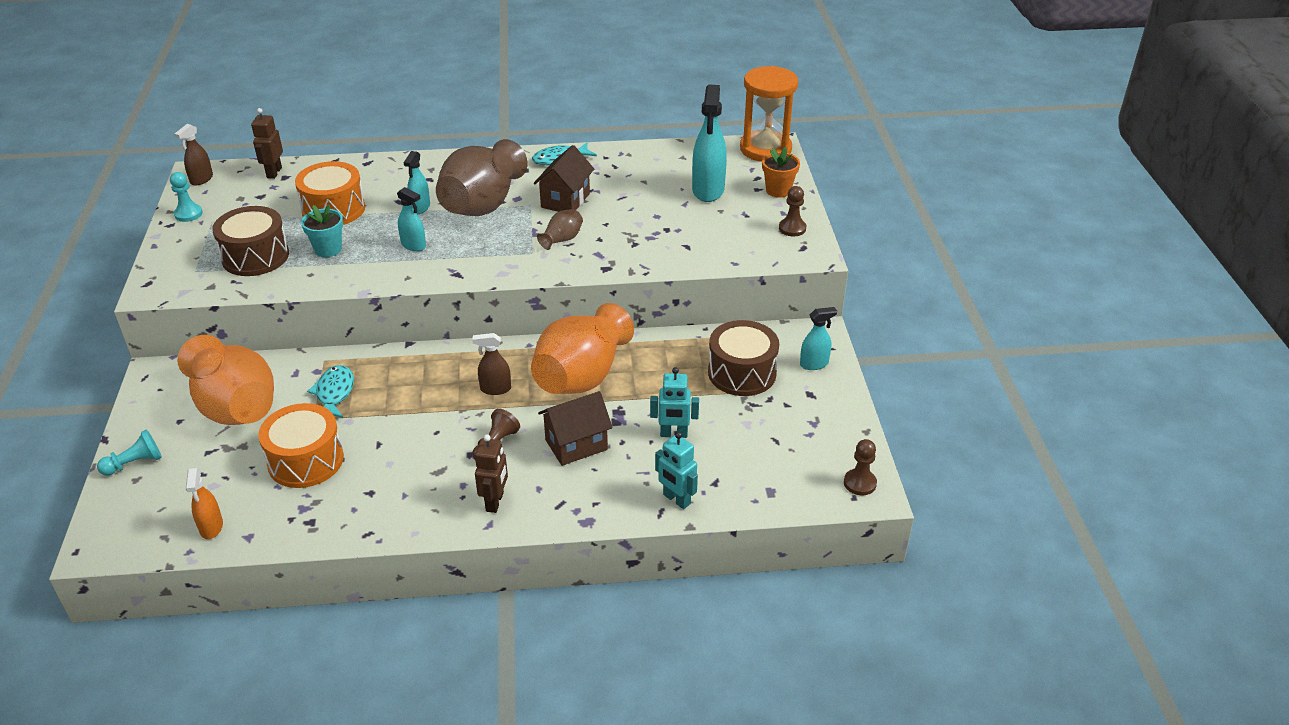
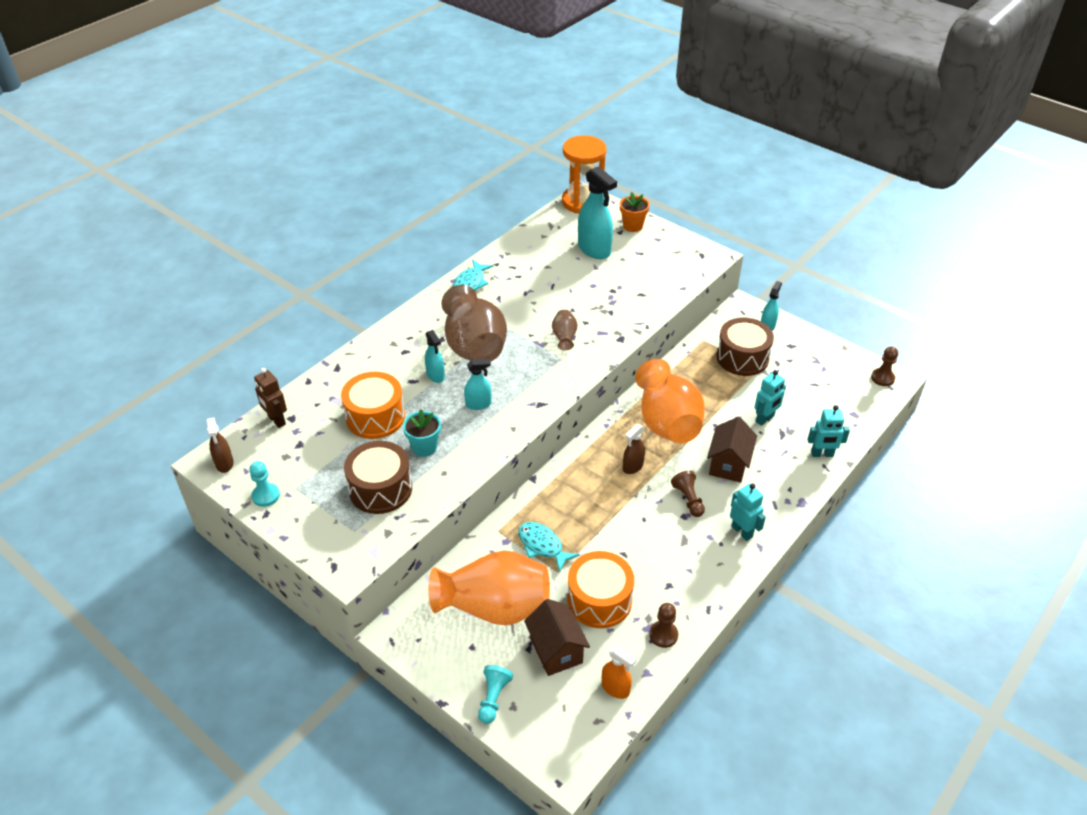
camera: 45 degrees left, 5 degrees up
(495, 502) = (742, 531): brown robot -> turquoise robot
(565, 200) = (522, 309): brown house -> brown house (556, 650)
(792, 228) = (677, 246): brown pawn -> brown pawn (663, 635)

